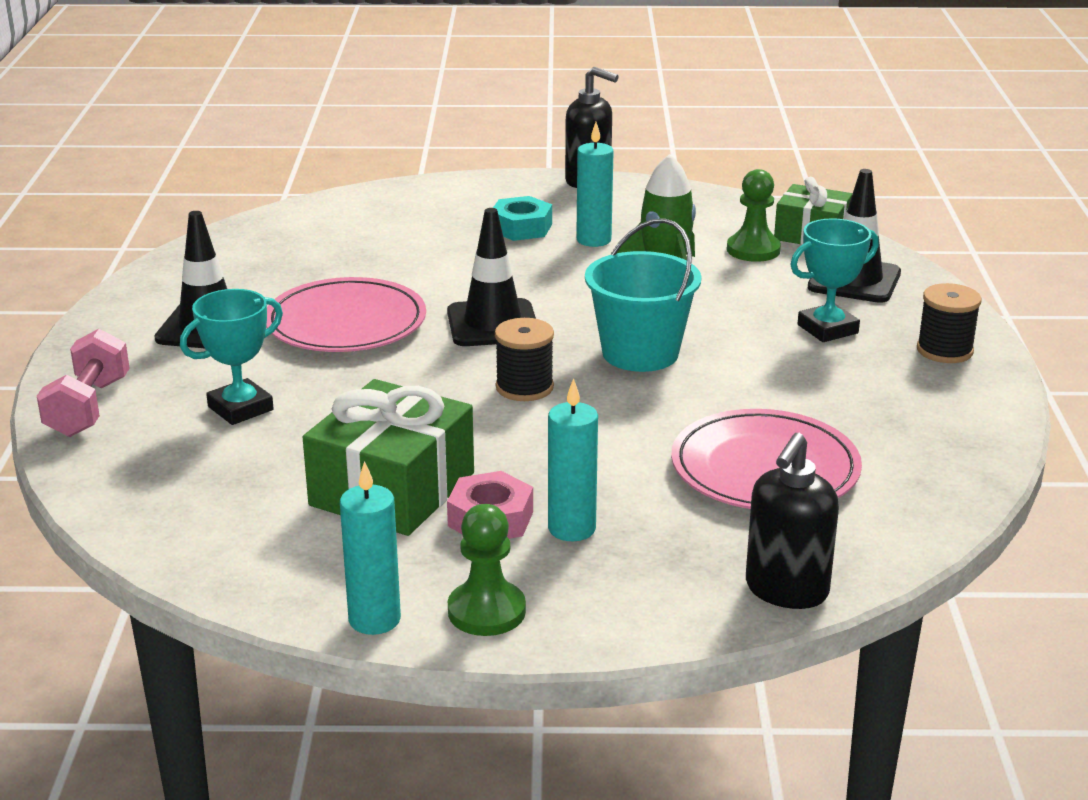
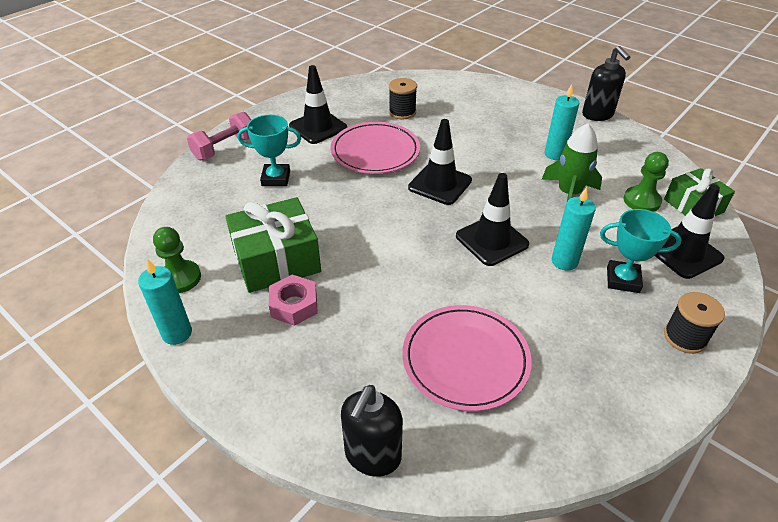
camera: 40 degrees right, 15 degrees up
(486, 611) = (223, 362): green pawn -> green pawn (180, 278)
(521, 228) = (525, 130): turquoise nut -> none
(524, 387) = (407, 232): black spool -> black spool (402, 112)
(572, 528) = (321, 336): turquoise candle -> turquoise candle (564, 261)
(640, 353) = (491, 240): turquoise bucket -> black traffic cone
(786, 590) = (372, 456): black soap dispenser -> black soap dispenser turned 45 degrees counterclockwise

